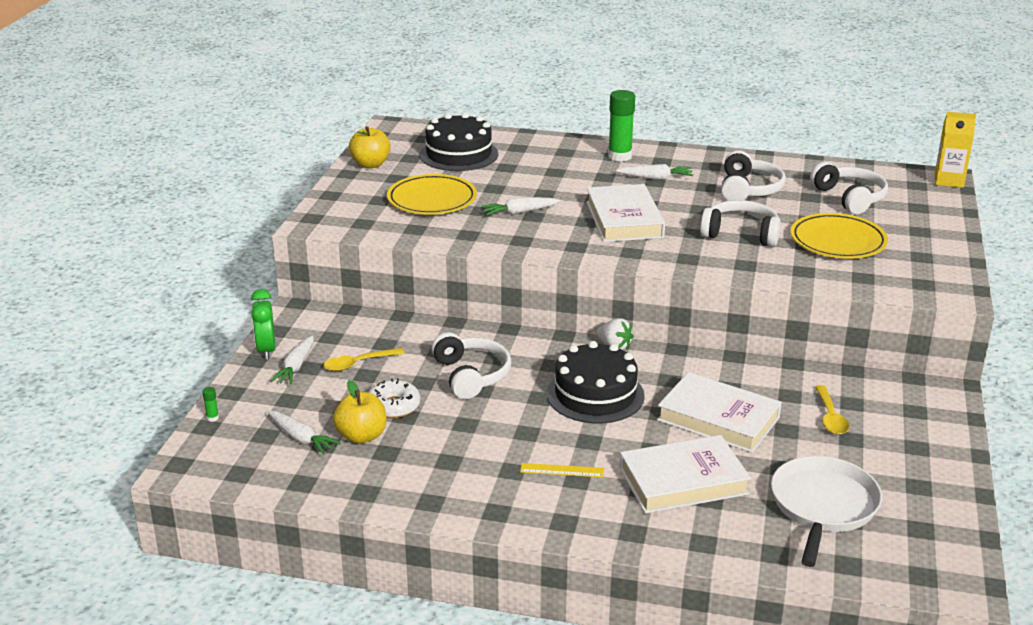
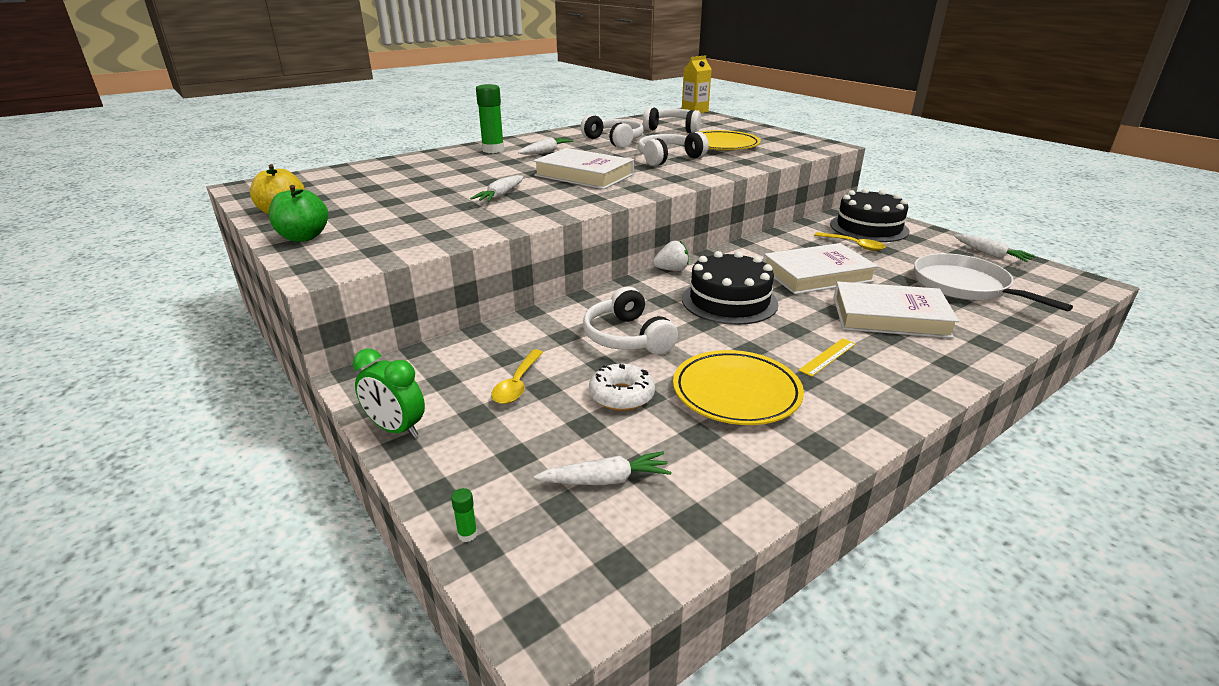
camera: 50 degrees left, 0 degrees up
(296, 367) = (461, 423): white carrot -> white carrot (990, 254)
(346, 193) = (303, 237): none -> green apple
(361, 436) = (651, 437): yellow apple -> none
(432, 200) = (405, 213): yellow plate -> yellow plate (736, 392)
(459, 154) = (359, 183): black cake -> black cake (869, 227)
(471, 375) = (627, 337): white headphones -> white headphones turned 135 degrees counterclockwise
(683, 481) = (890, 317): white book -> white book turned 75 degrees clockwise

